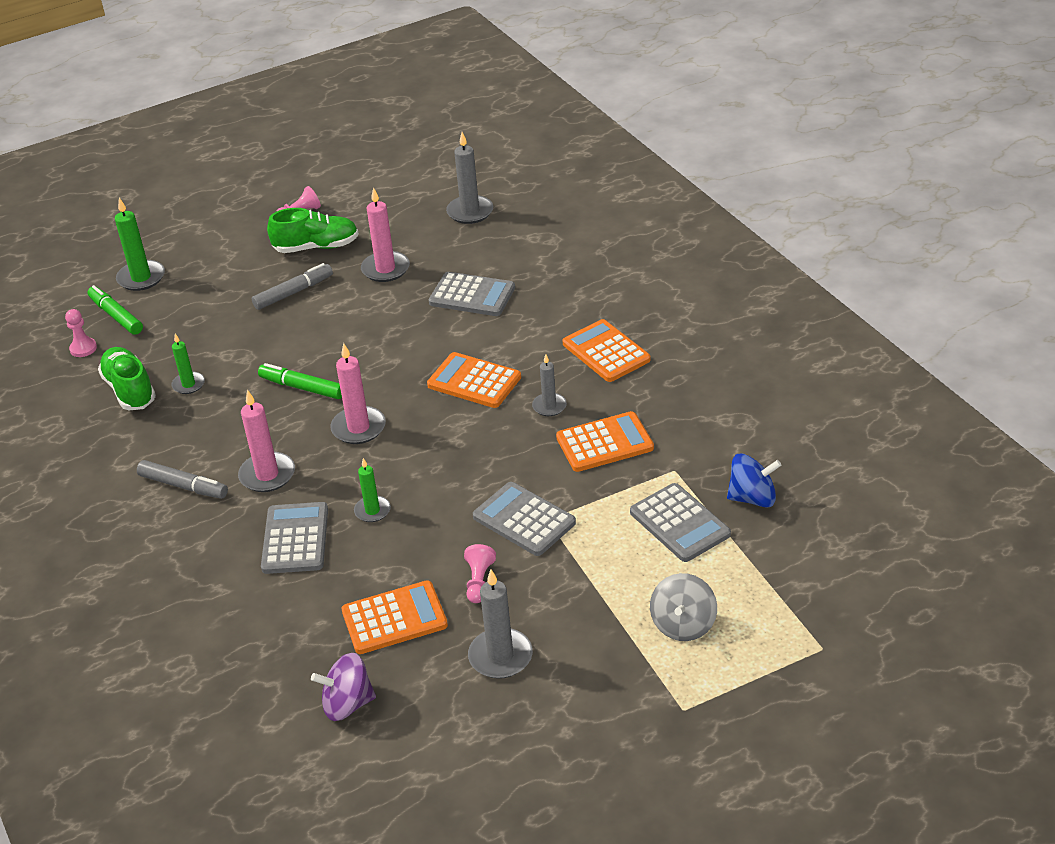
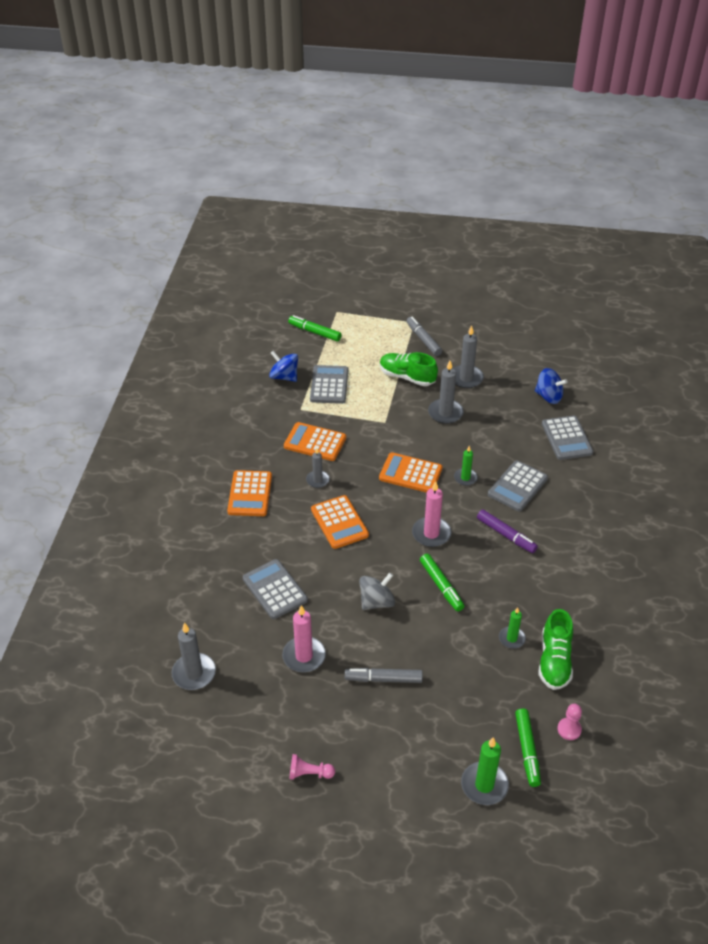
camera: 145 degrees left, 5 degrees up
(183, 486) = (559, 558): grey marker -> grey marker (423, 340)
(267, 475) = (506, 535): pink candle -> purple marker
(316, 247) = (330, 719): green shoe -> green shoe (407, 377)
(347, 704) = (548, 396): purple spinning top -> blue spinning top
(394, 618) = (499, 419): orange calculator -> orange calculator (410, 473)
(479, 581) = (445, 413): pink pawn -> grey candle
(524, 520) = (396, 428): grey calculator -> grey calculator (567, 438)
(683, 625) = (378, 348): grey spinning top -> grey spinning top (376, 602)
(805, 590) = (314, 332): none -> green marker

